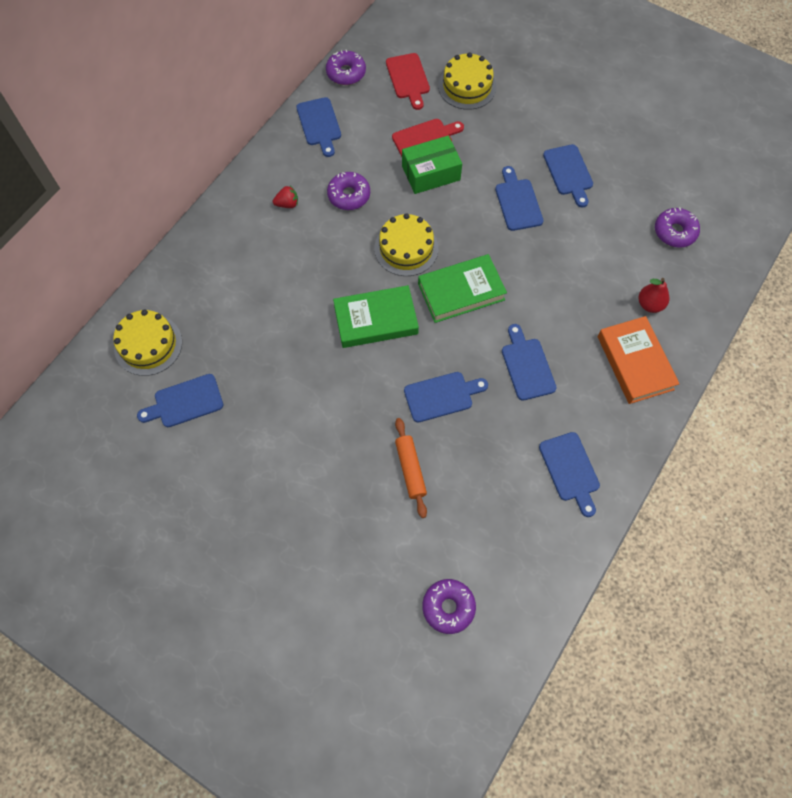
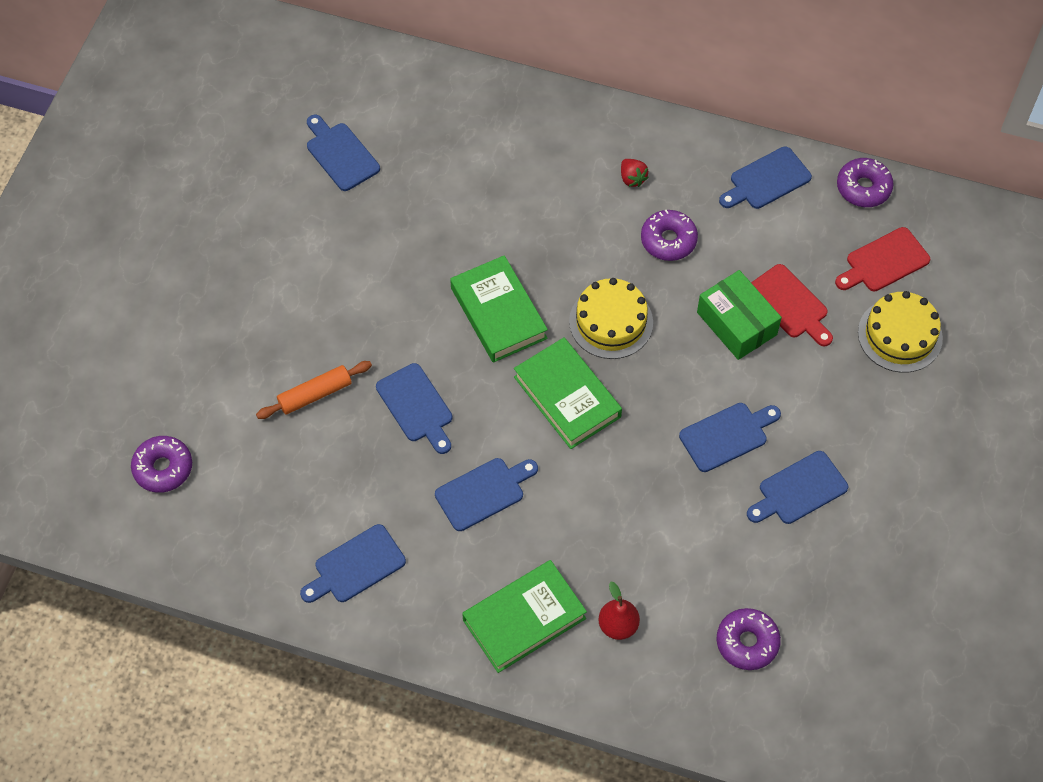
camera: 75 degrees right, 5 degrees down
(148, 345) = (400, 99): yellow cake -> none
(635, 363) = (524, 619): orange book -> green book

